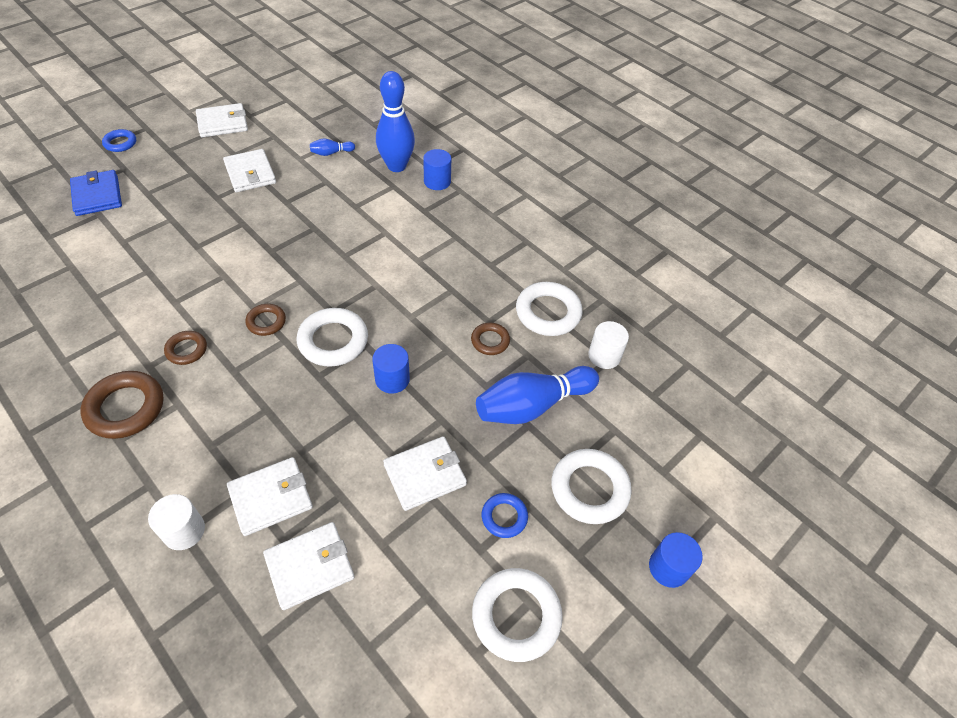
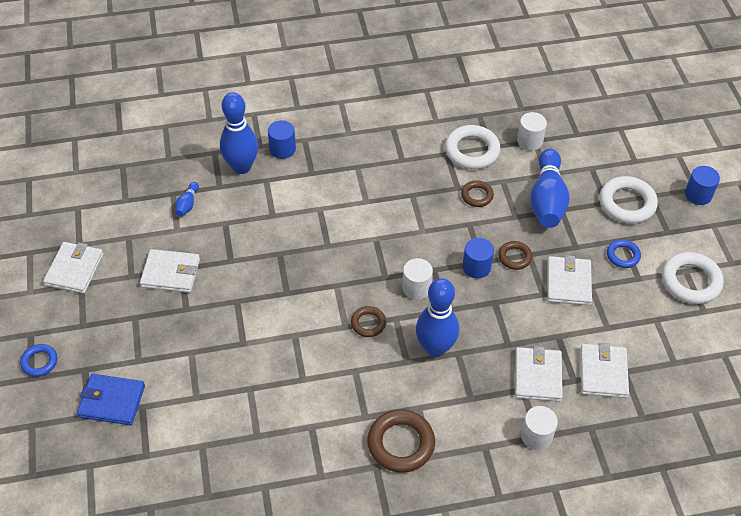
camera: 55 degrees left, 0 degrees up
(186, 350) = (364, 386): brown ring -> brown ring (514, 257)
(263, 387) = (435, 348): none -> blue bowling pin
(333, 341) = (416, 288): white ring -> white cylinder

